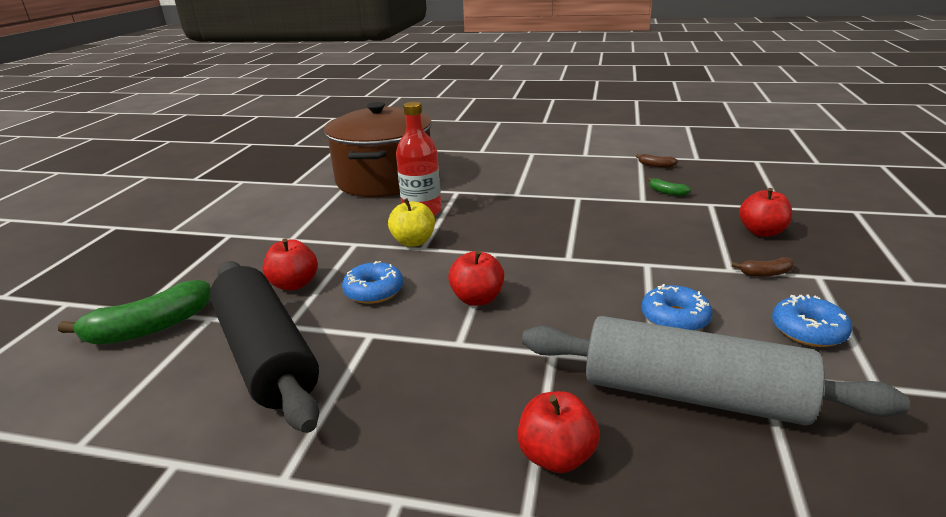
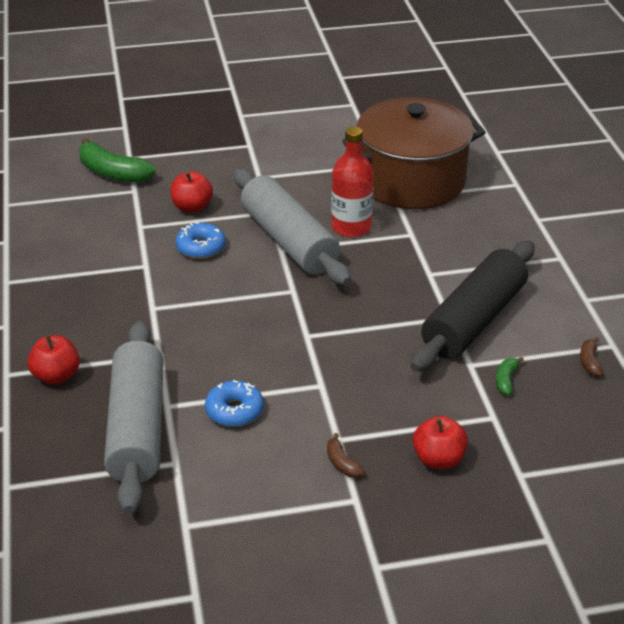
camera: 65 degrees right, 10 degrees up
(266, 355) = (105, 231): black rolling pin -> black rolling pin (474, 320)
(413, 242) = (289, 241): yellow apple -> grey rolling pin
(477, 299) = (214, 301): red apple -> none
(808, 330) = (250, 489): blue donut -> none

